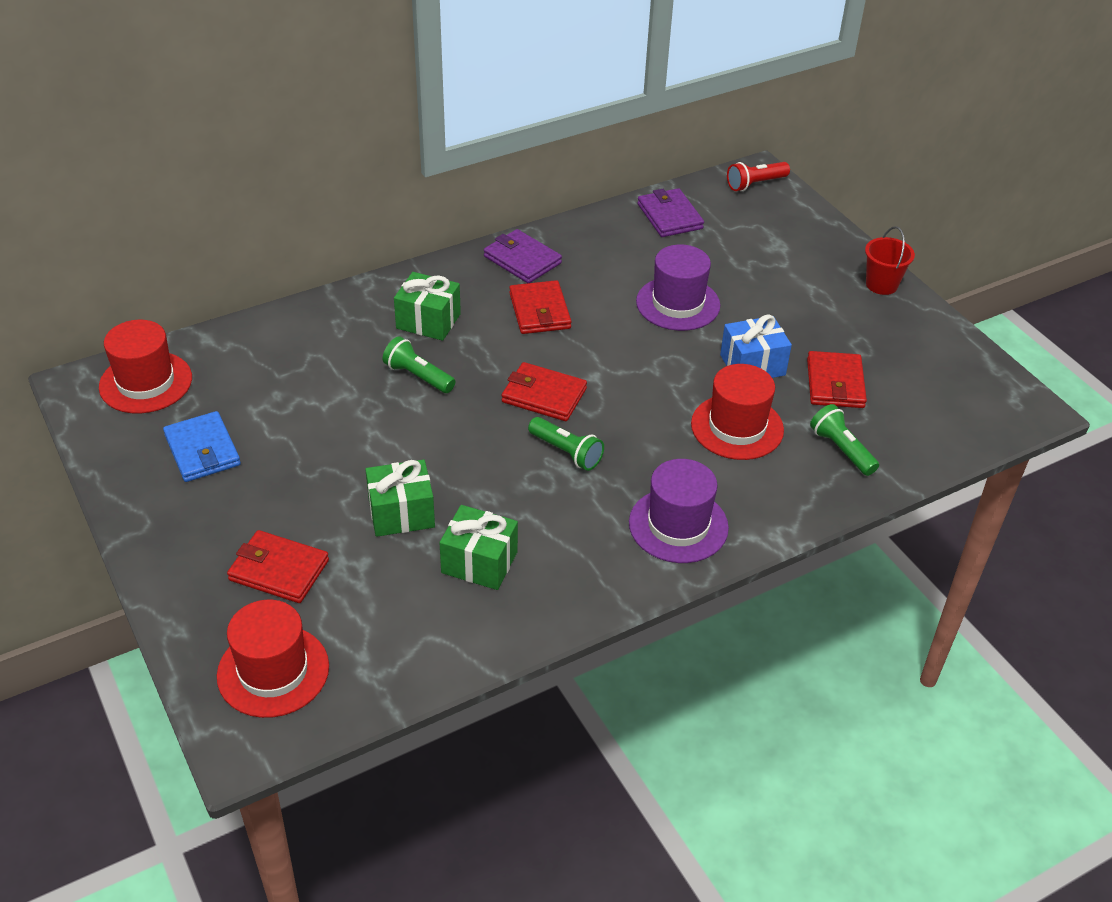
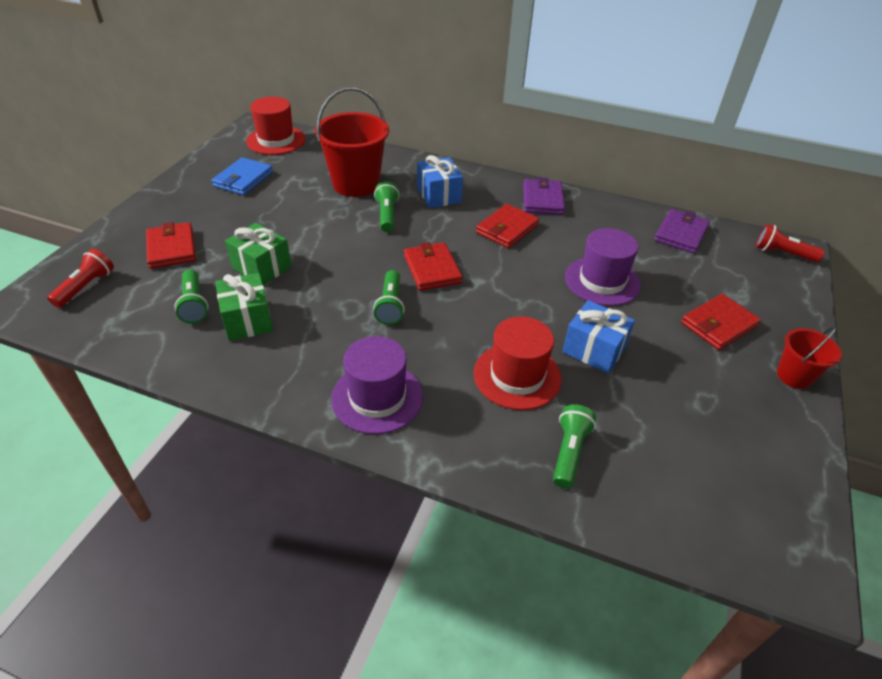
camera: 50 degrees right, 0 degrees up
(273, 671) = (86, 287): red hat -> red flashlight
(330, 367) = (356, 184): none -> red bucket
(408, 593) = (194, 304): none -> green flashlight
(428, 321) = (439, 195): green gift -> blue gift
(835, 383) = (639, 408): red wallet -> red wallet (718, 325)

